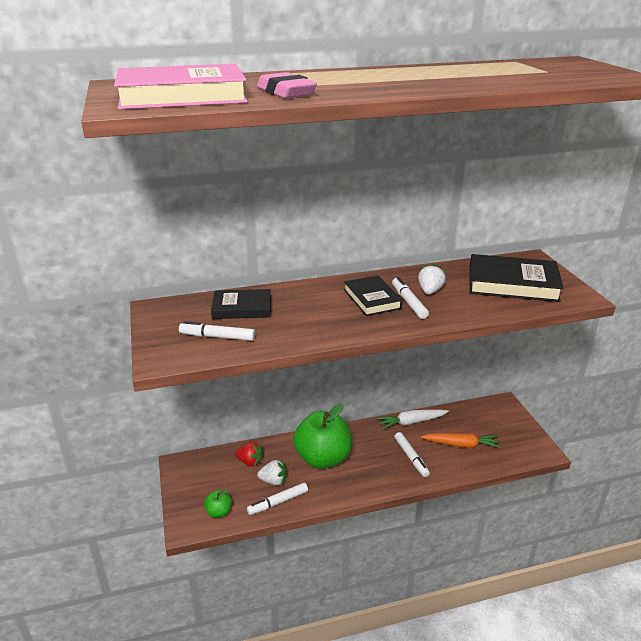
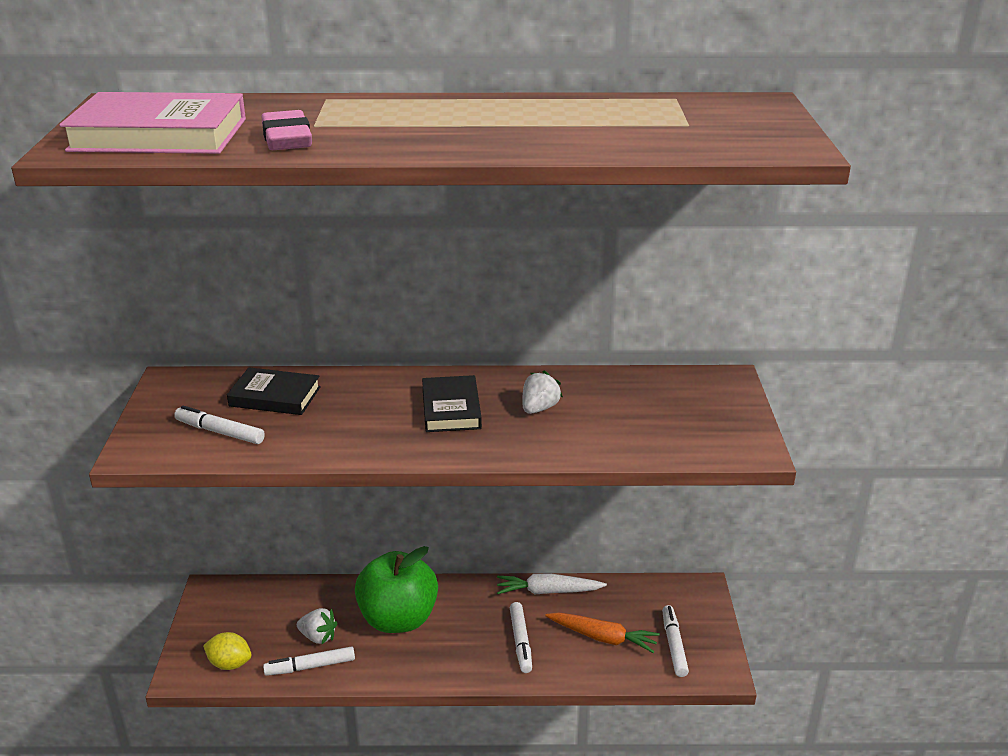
camera: 15 degrees right, 0 degrees up
(219, 512) = (230, 664): green apple -> yellow lemon
(250, 462) = (300, 605): red strawberry -> none
(409, 302) = (497, 421): white marker -> white marker (674, 645)
(512, 283) = (667, 414): black book -> none

